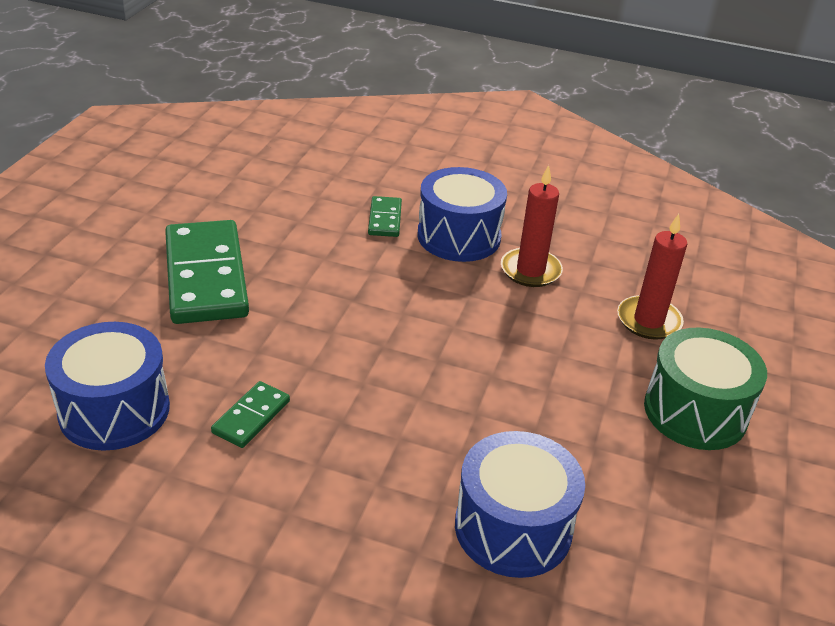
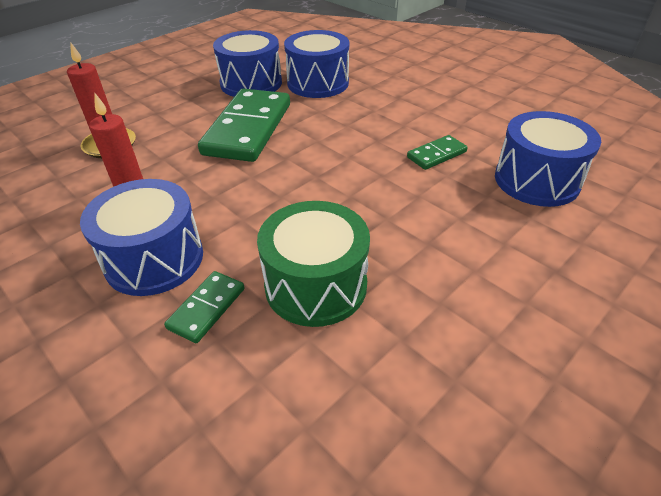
camera: 150 degrees left, 5 degrees up
(206, 276) = (447, 282): green domino -> green domino (248, 129)
(618, 489) = (251, 83): none -> blue drum
(695, 412) = (165, 99): green drum -> green drum (316, 285)

